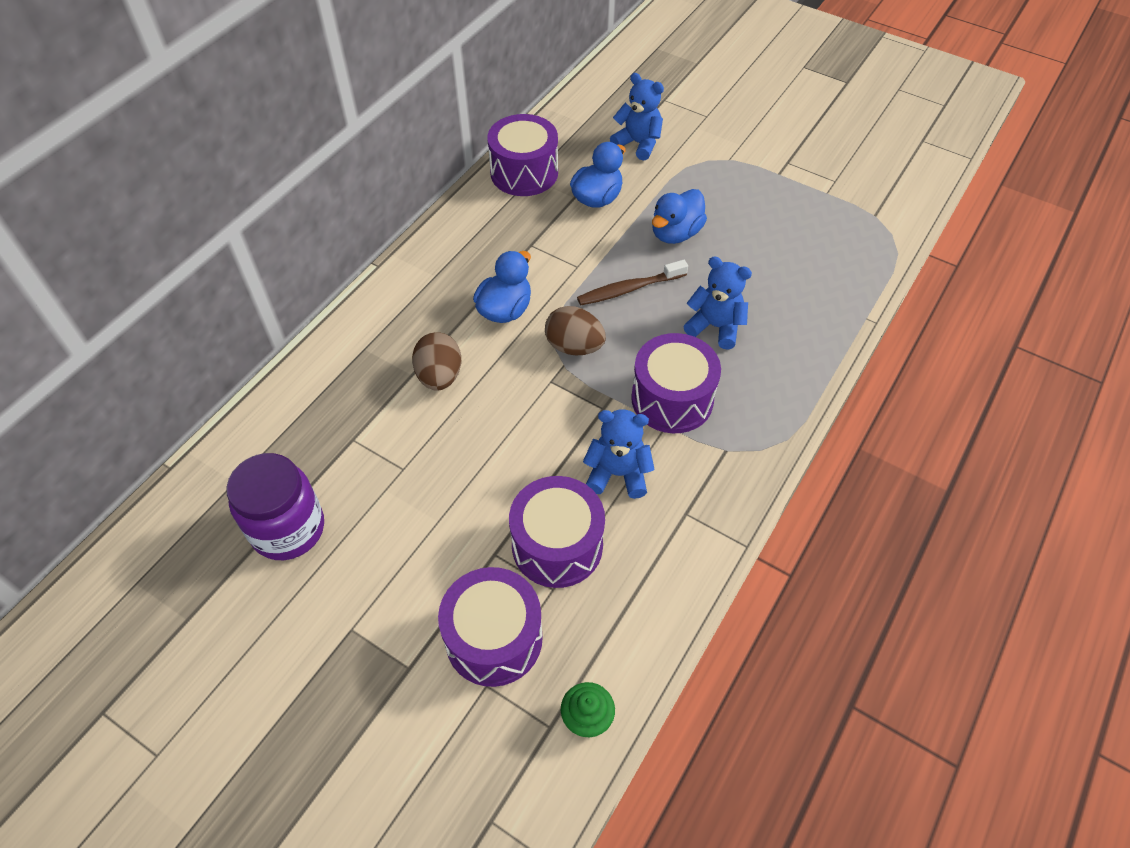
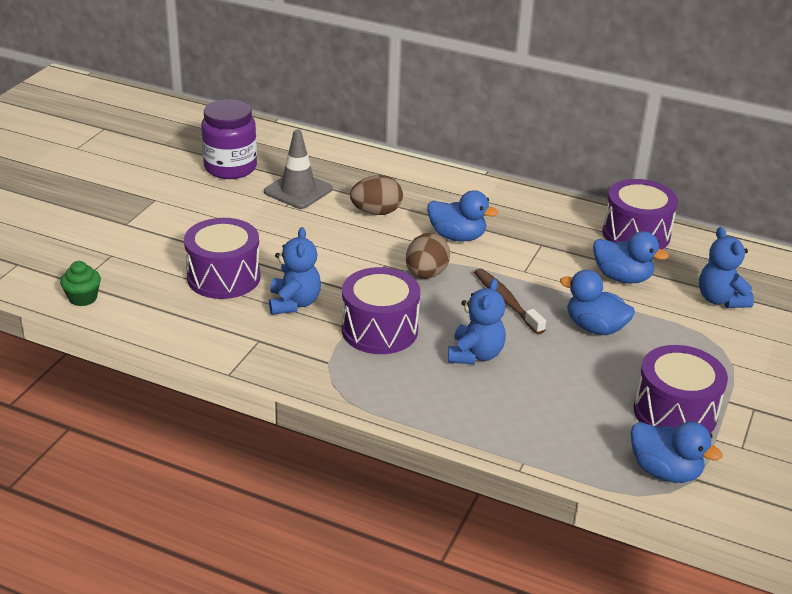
camera: 80 degrees right, 20 degrees down
(370, 452) = (298, 190): none -> grey traffic cone
(494, 638) = (146, 255): purple drum -> purple drum (675, 412)
(638, 143) = (720, 300): blue teddy bear -> blue teddy bear turned 135 degrees clockwise
(868, 231) = (665, 471): none -> blue duck

